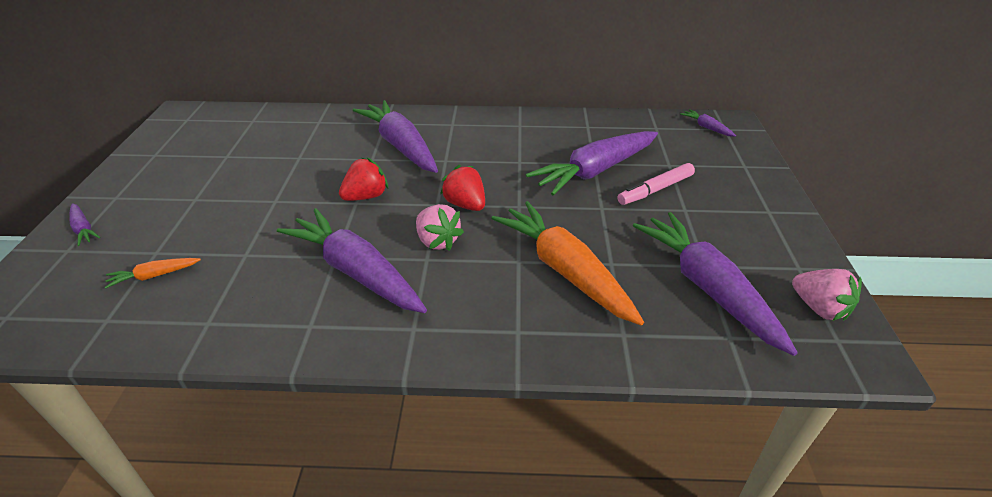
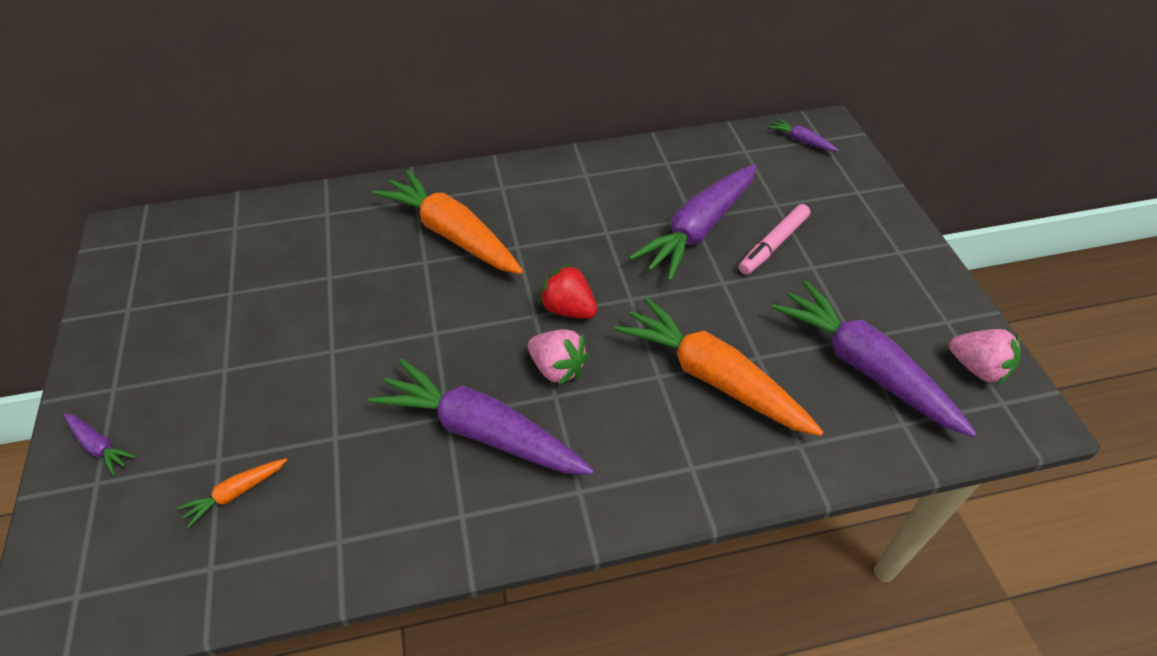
camera: 15 degrees left, 10 degrees up
(366, 196) = (444, 321): red strawberry -> none
(400, 146) = (452, 234): purple carrot -> orange carrot

